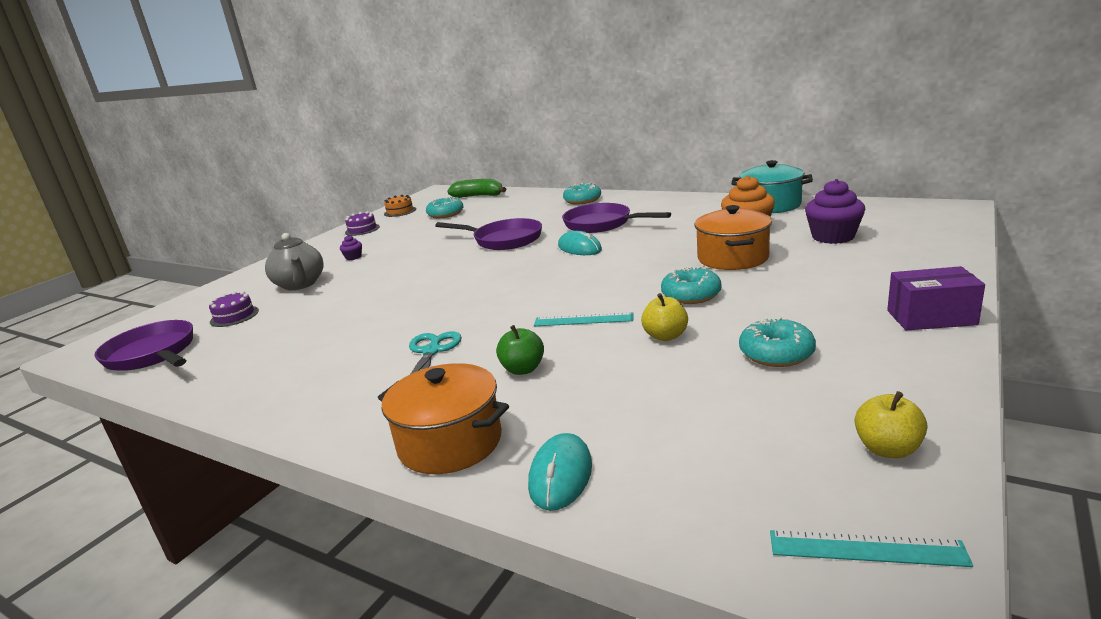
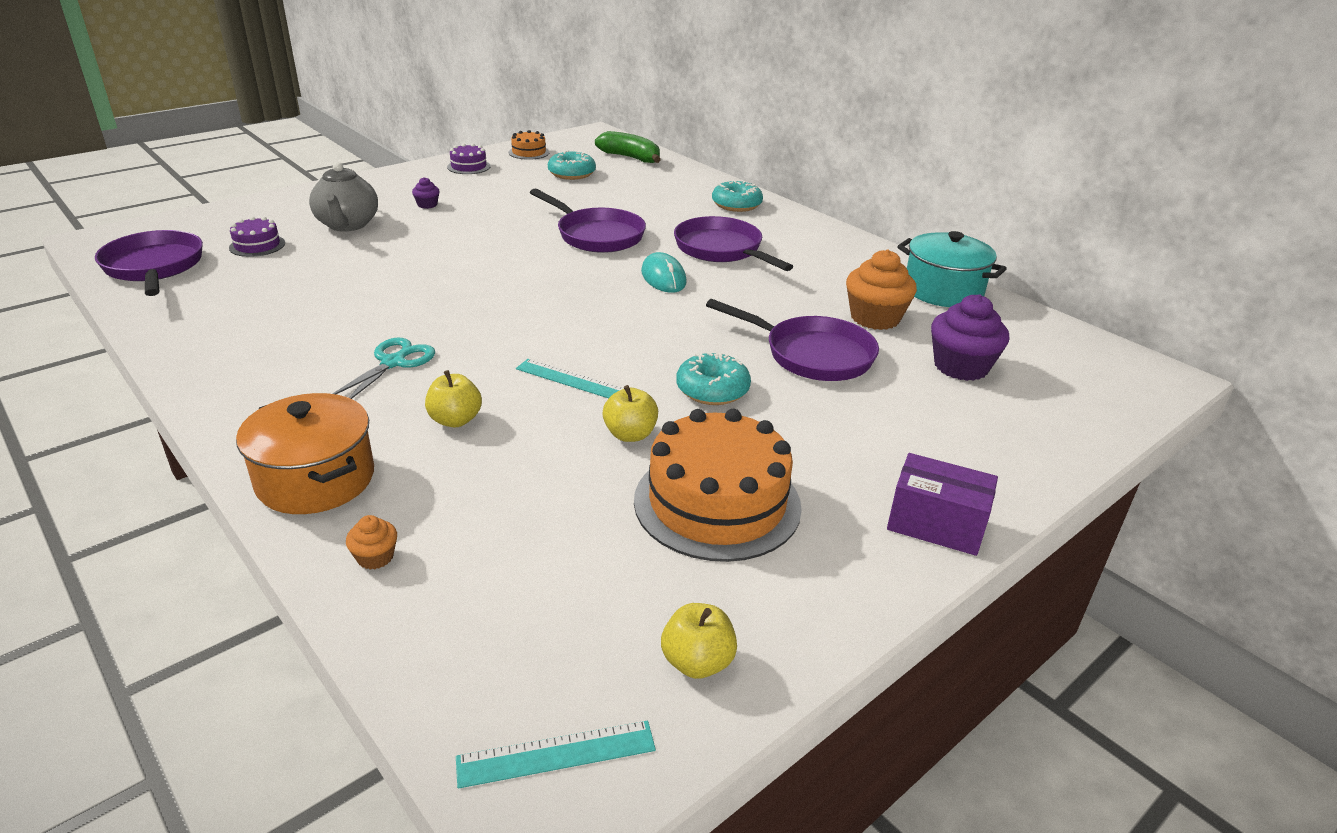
camera: 15 degrees right, 10 degrees up
(523, 369) = (455, 420): green apple -> yellow apple
(561, 475) = (375, 557): turquoise mouse -> orange cupcake
(732, 258) = (812, 355): orange pot -> purple pan
(776, 353) = (717, 503): turquoise donut -> orange cake
(866, 549) = (556, 754): turquoise ruler -> turquoise ruler turned 45 degrees counterclockwise

